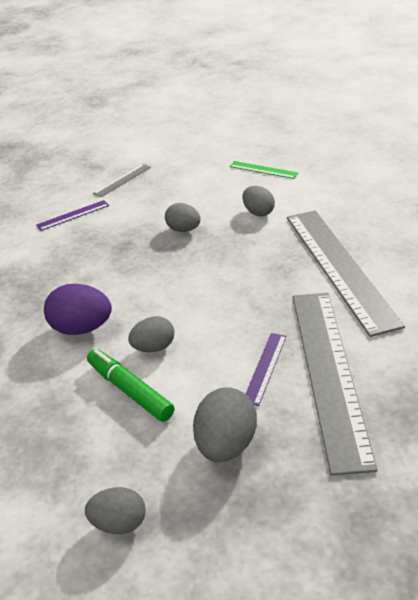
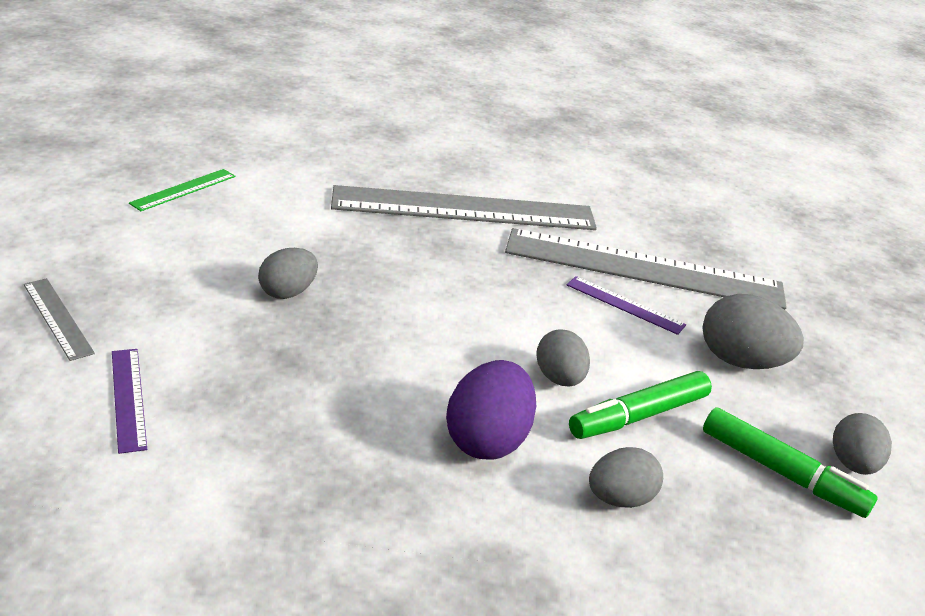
camera: 85 degrees left, 5 degrees down
(95, 474) = (781, 472): none -> green marker
(258, 212) = (297, 224): grey egg -> grey egg (619, 498)

